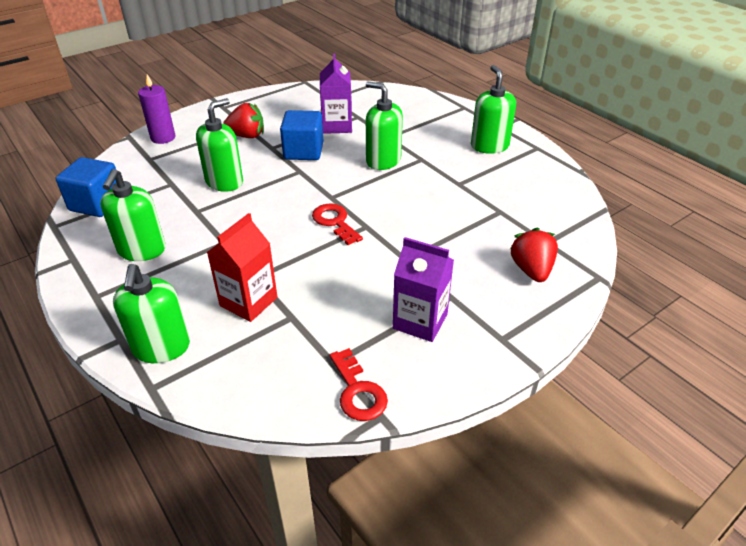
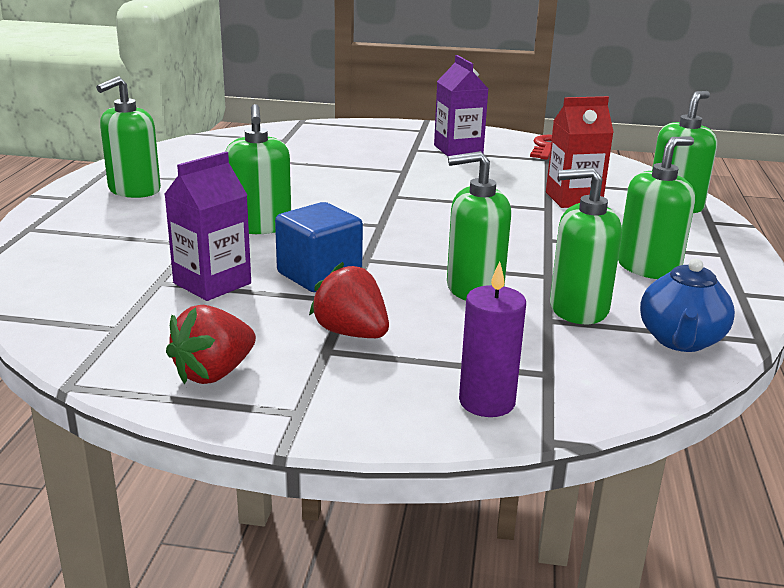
camera: 135 degrees left, 15 degrees down
(97, 204) = (680, 341): blue cube -> blue teapot
(161, 197) = (578, 309): none -> green soap dispenser
(335, 222) = (415, 208): red key -> none
(531, 270) = (332, 136): red strawberry -> red strawberry (214, 373)

